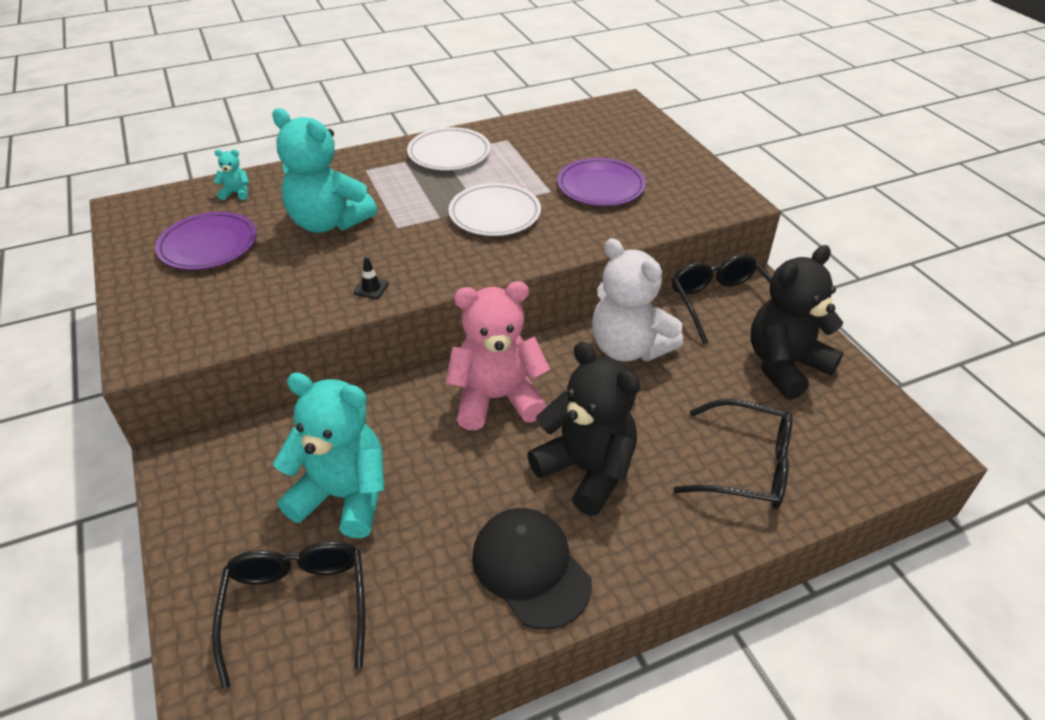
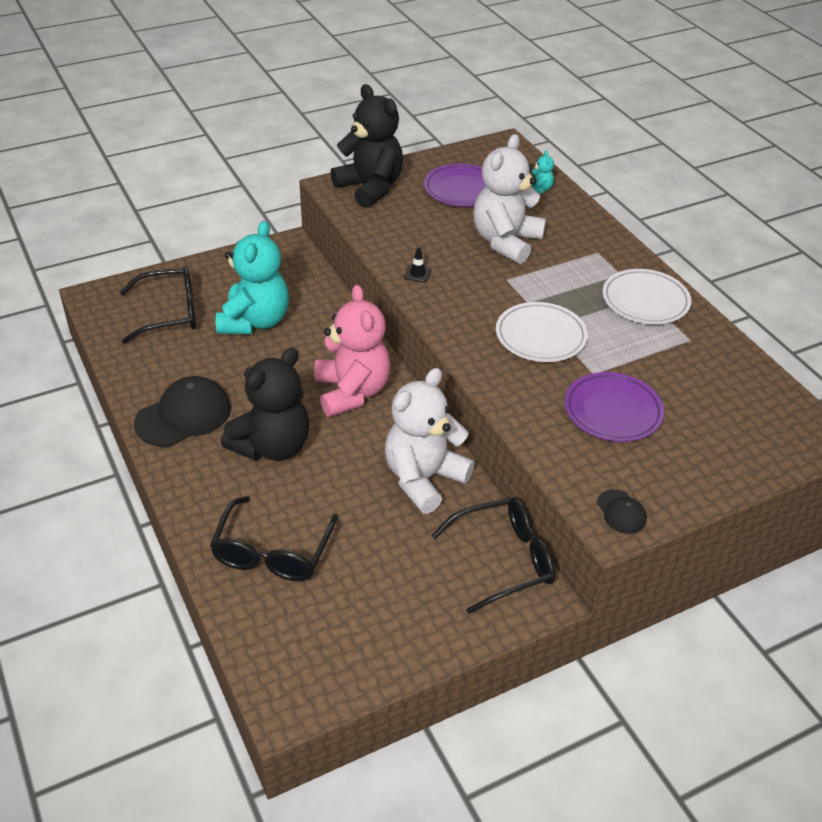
camera: 85 degrees right, 0 degrees up
(328, 222) = (506, 242): turquoise teddy bear -> white teddy bear
(720, 196) = (621, 512): none -> black cap
(785, 365) = (407, 603): black teddy bear -> black teddy bear (370, 188)

